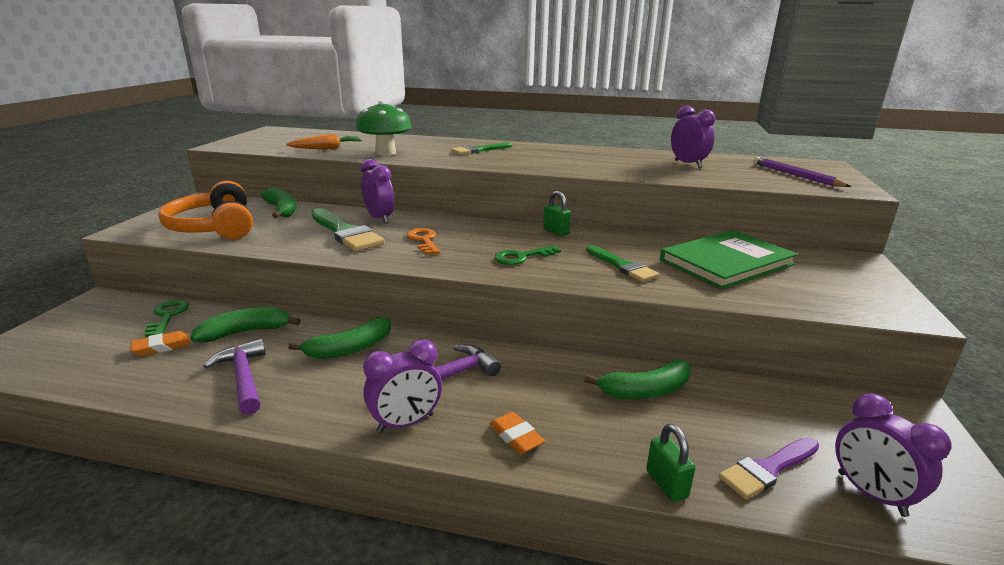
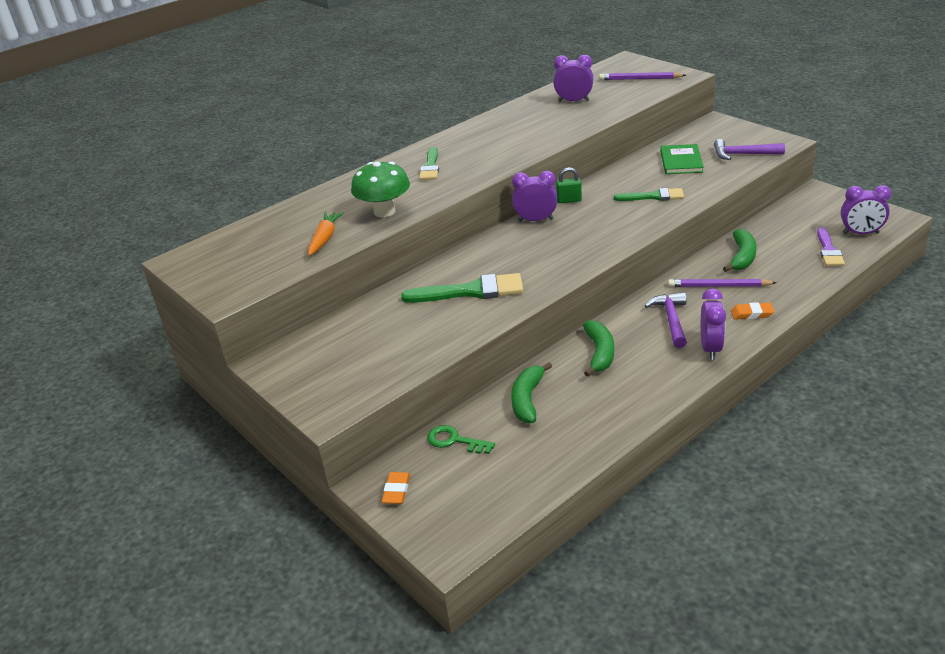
camera: 50 degrees left, 10 degrees up
(162, 347) = (515, 445): orange eraser -> orange eraser (396, 491)
(214, 227) = (377, 360): orange headphones -> none
(243, 377) = (601, 407): purple hammer -> purple hammer (743, 154)
(282, 210) = (366, 316): green banana -> none
(379, 218) = (451, 268): purple clock -> purple clock (535, 220)
(424, 240) = (528, 259): orange key -> none
(522, 257) = (603, 227): green key -> none
(557, 390) = (718, 286): none -> purple pencil
(666, 484) = (820, 282): green padlock -> none
(726, 262) = (681, 161): green book -> green book, size x0.65

